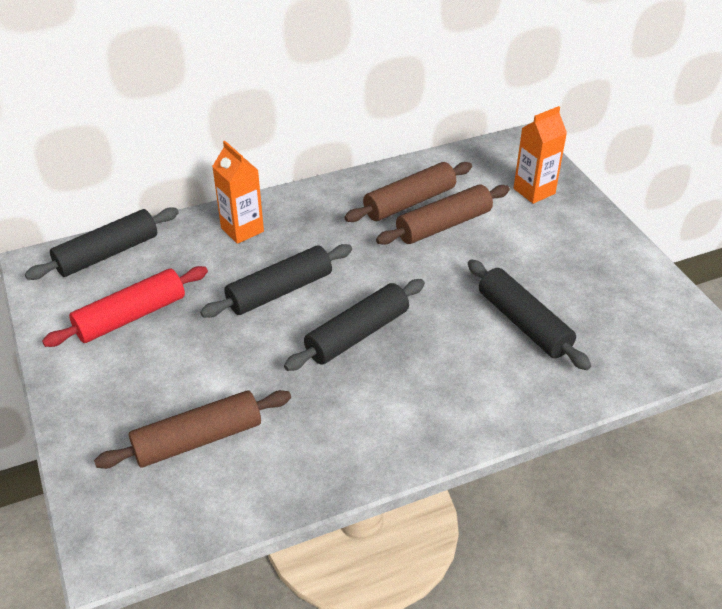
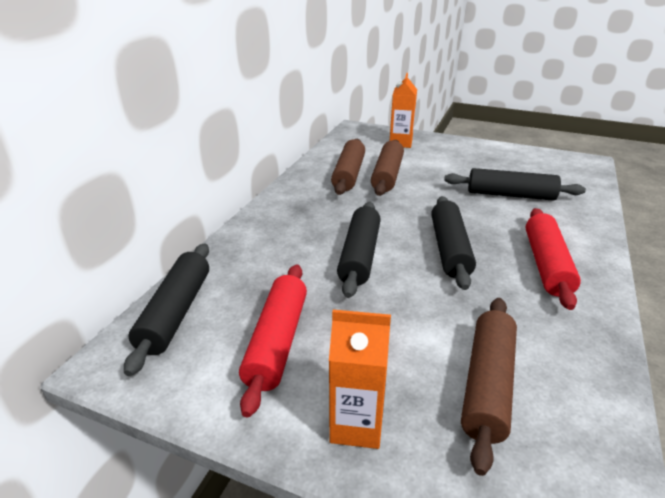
camera: 45 degrees left, 10 degrees down
(242, 230) = (268, 237): orange carton -> orange carton (356, 425)
(409, 404) = (546, 264): none -> red rolling pin

